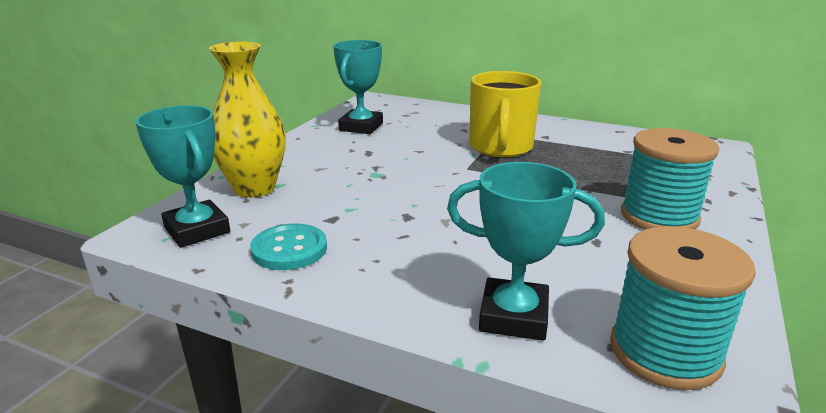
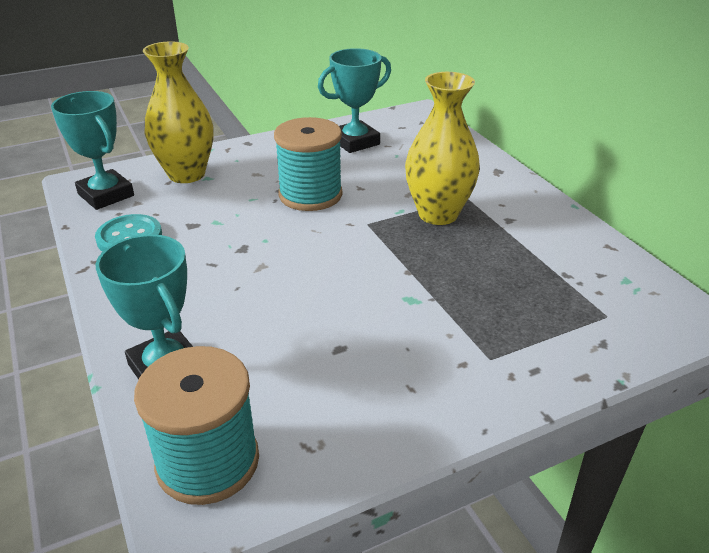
camera: 40 degrees right, 10 degrees up
(197, 230) = (106, 195): turquoise trophy -> turquoise trophy turned 45 degrees counterclockwise
(500, 147) = (438, 214): yellow mug -> yellow vase
(659, 216) = (443, 358): turquoise spool -> turquoise spool (310, 195)

